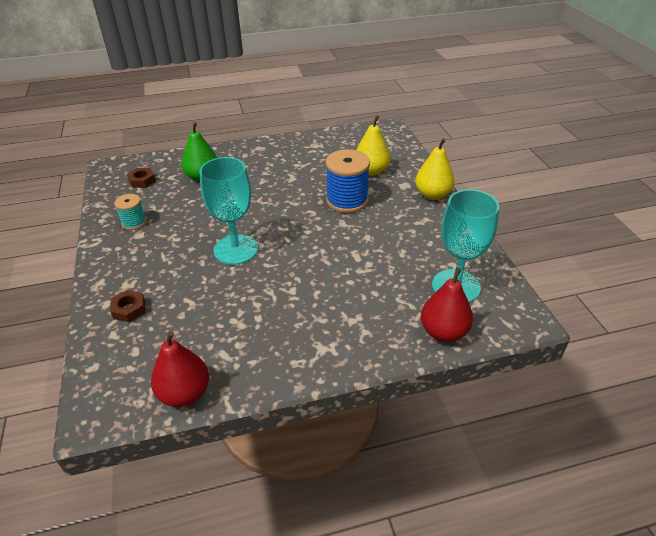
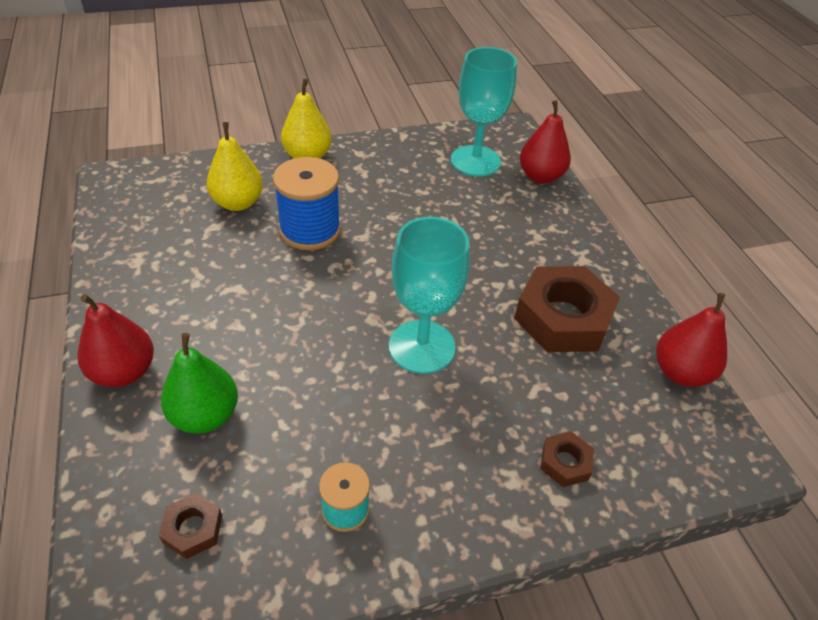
camera: 95 degrees left, 5 degrees up
(235, 152) = (124, 372): none -> red pear
(253, 324) = (563, 318): none -> brown nut

